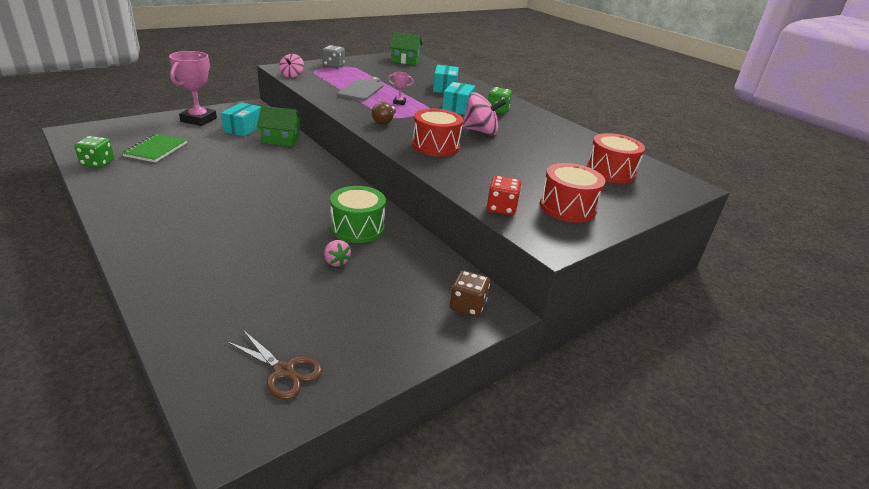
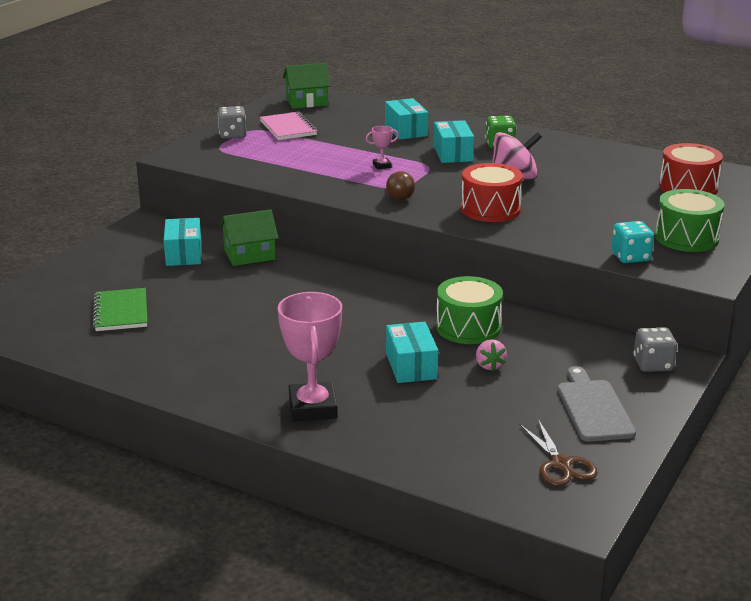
camera: 20 degrees left, 5 degrees down
(98, 163) = (79, 348): green dice -> none
(198, 120) = (110, 259): pink trophy -> pink trophy (312, 408)
(280, 243) = (411, 366): none -> turquoise box
(284, 371) = (561, 464): brown scissors -> brown scissors turned 60 degrees clockwise
(292, 75) = (204, 164): pink spinning top -> none
(336, 262) = (489, 365): pink strawberry -> pink strawberry turned 45 degrees clockwise
(362, 89) = (316, 160): grey cutting board -> grey cutting board (593, 408)
(372, 70) = (288, 128): none -> pink notebook
(467, 306) = (653, 364): brown dice -> grey dice
(501, 208) = (630, 257): red dice -> turquoise dice
(567, 207) = (686, 238): red drum -> green drum

